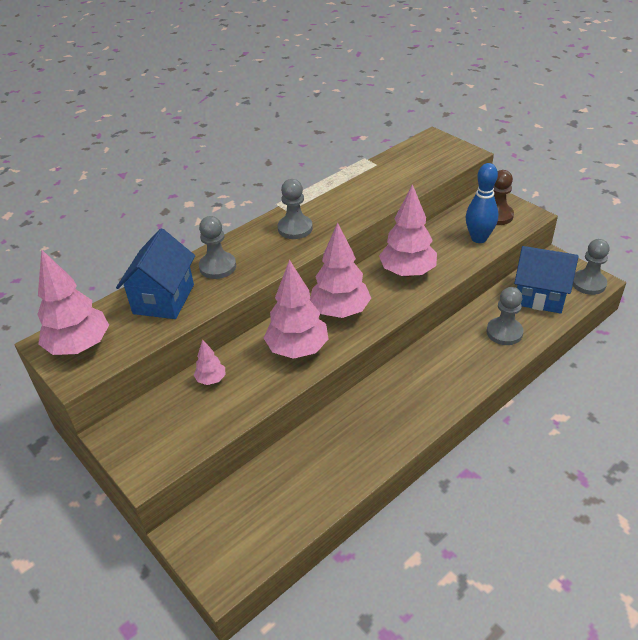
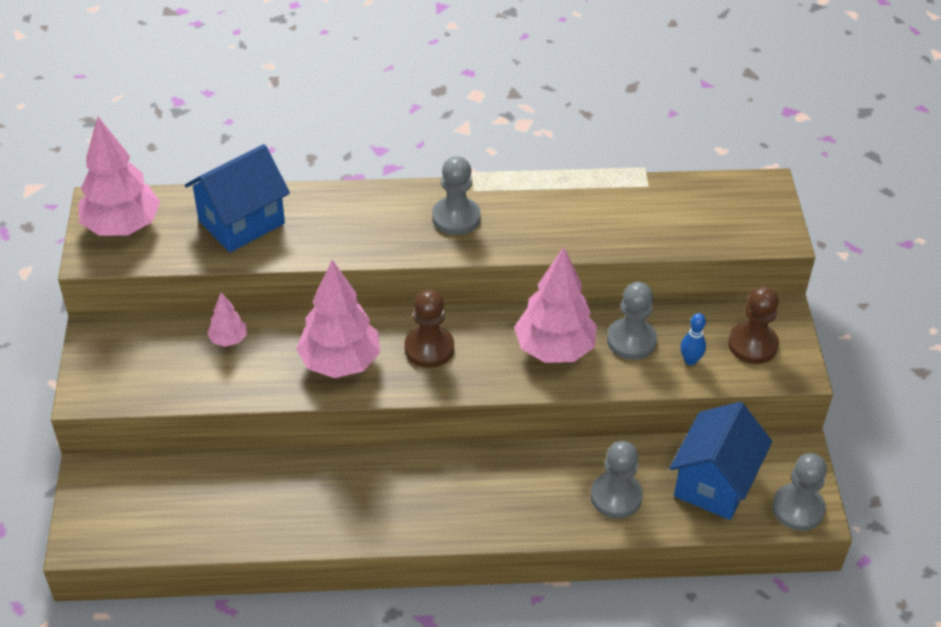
camera: 35 degrees right, 5 degrees up
(218, 267) = (329, 216): grey pawn -> grey pawn (631, 340)
(340, 311) = (429, 348): pink tree -> brown pawn
(478, 238) = (690, 360): blue bowling pin -> blue bowling pin, size x0.53
(539, 296) = (714, 483): blue house -> blue house turned 60 degrees clockwise

